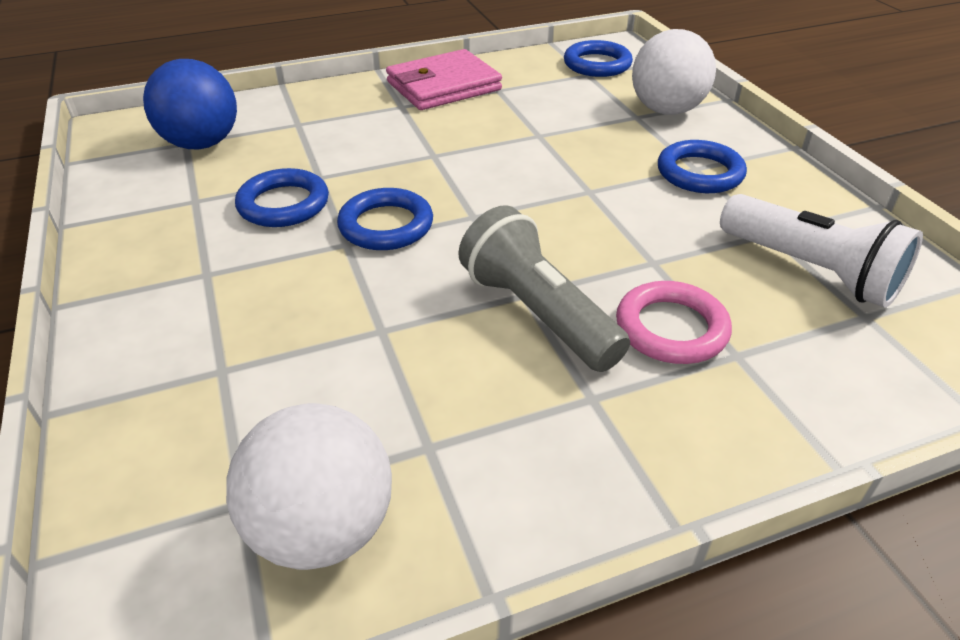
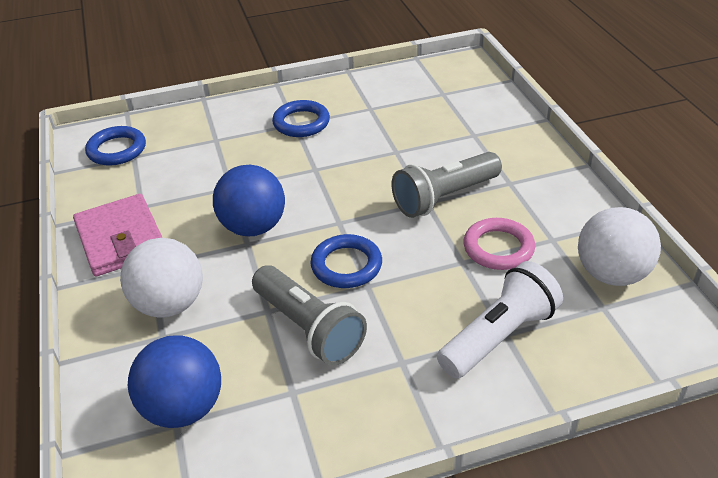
camera: 85 degrees left, 0 degrees up
(283, 204) = (308, 328): blue ring -> grey flashlight
(462, 156) = (253, 227): none -> blue ball
(666, 110) = (211, 125): white ball -> white ball (170, 304)
(671, 328) = (455, 152): pink ring -> pink ring (498, 248)
(810, 270) = (406, 102): white flashlight -> white flashlight (499, 336)

